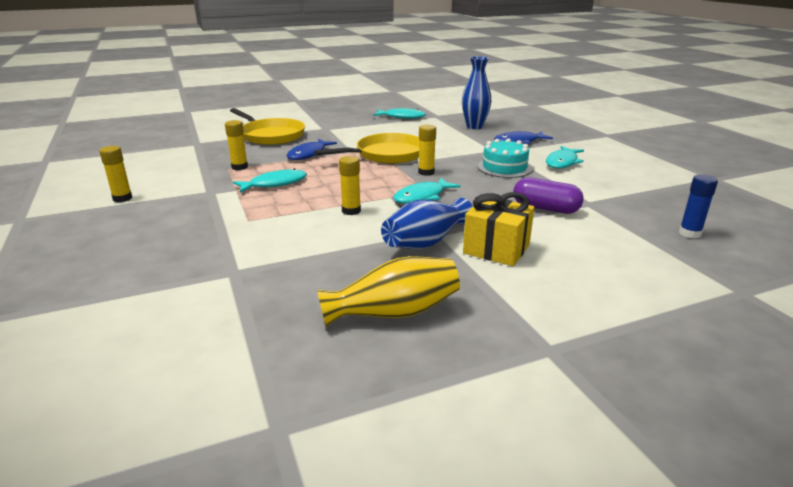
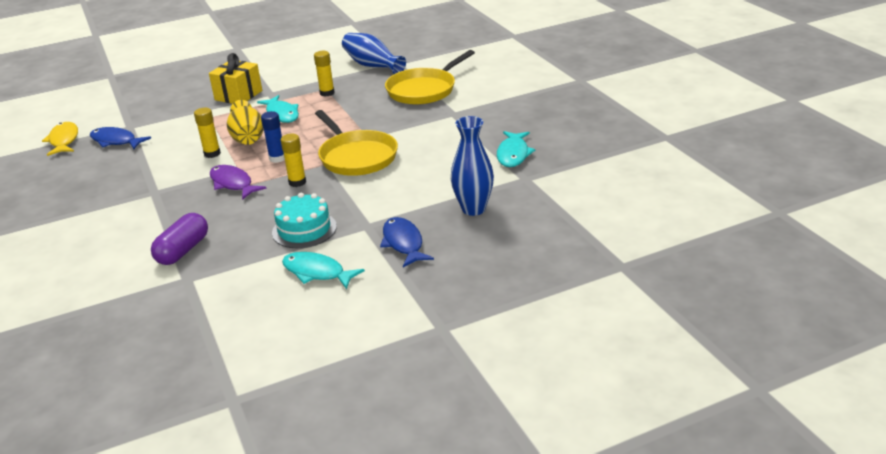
camera: 90 degrees right, 5 degrees up
(122, 198) = (265, 67): yellow glue stick -> none
(241, 327) = (64, 140): none -> yellow fish
(309, 154) = (361, 117): blue fish -> blue fish (116, 141)
(393, 312) = (50, 184): yellow vase -> yellow vase (248, 138)
(422, 197) = (233, 183): turquoise fish -> purple fish
(426, 242) = (140, 190): blue vase -> blue vase (372, 66)
(496, 249) = (113, 221): yellow gift -> yellow gift (238, 95)
(689, 233) = (92, 335): blue glue stick -> blue glue stick (277, 158)

